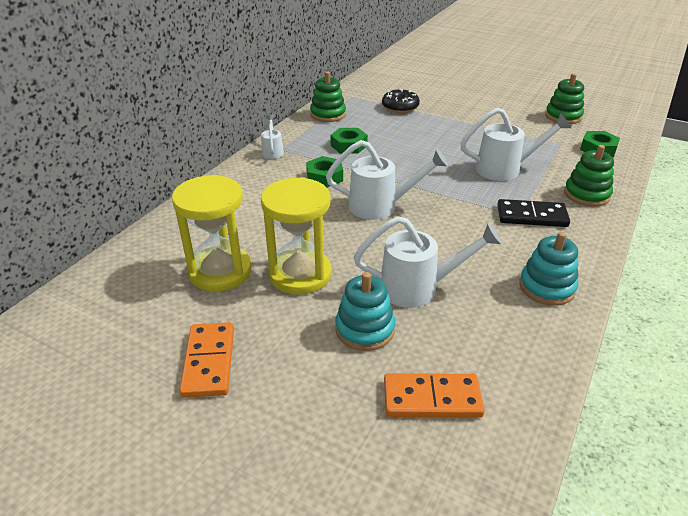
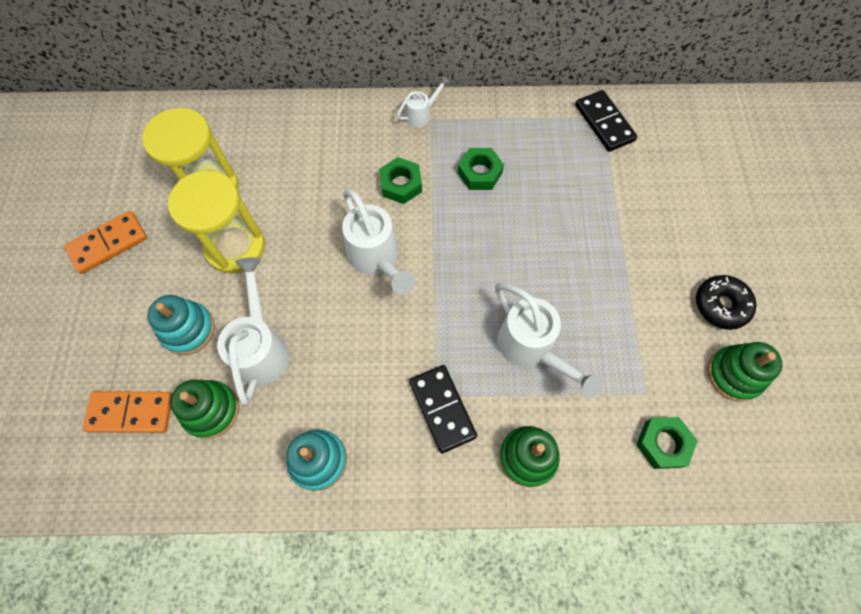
camera: 60 degrees right, 30 degrees up
(328, 114) = (537, 118): green stacking toy -> green stacking toy (211, 410)
(357, 97) = (604, 123): none -> black domino
(400, 107) = (612, 178): black donut -> black donut (721, 305)
(418, 288) = (262, 347): white watering can -> white watering can turned 150 degrees counterclockwise
(432, 399) = (131, 413): orange domino -> orange domino turned 60 degrees counterclockwise

